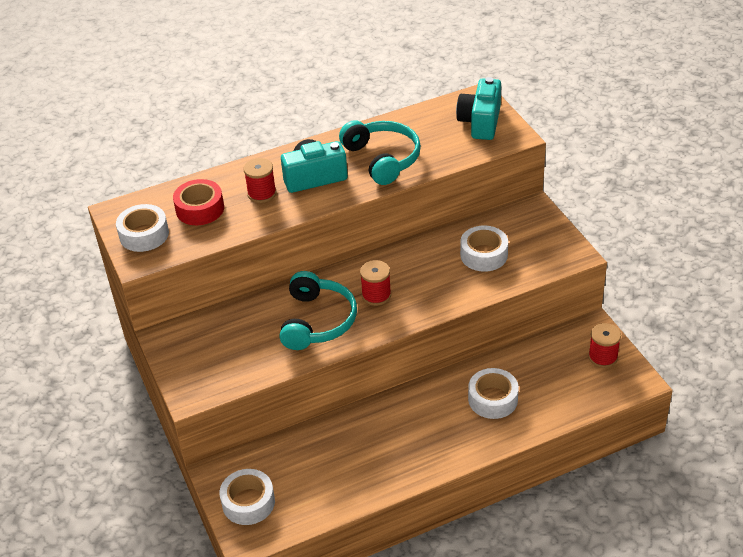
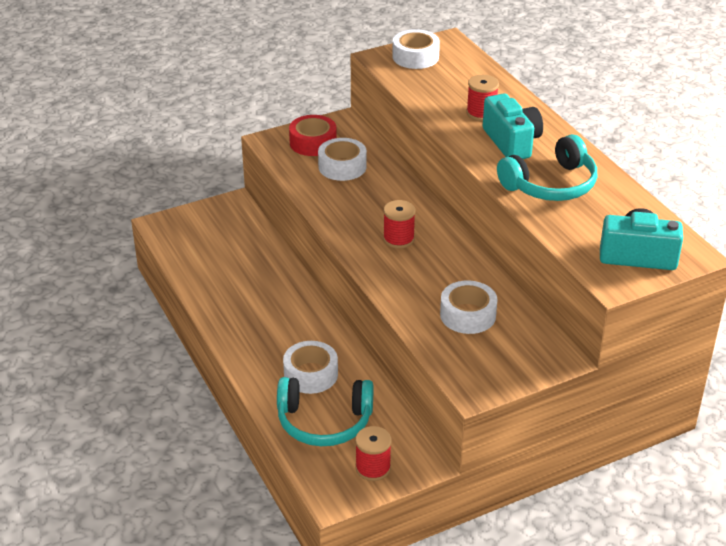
camera: 85 degrees right, 5 degrees down
(200, 209) = (454, 81): red tape -> red tape (313, 143)
(248, 502) = (199, 222): white tape -> white tape (342, 166)
(317, 321) = (361, 204): turquoise headphones -> turquoise headphones (324, 422)

